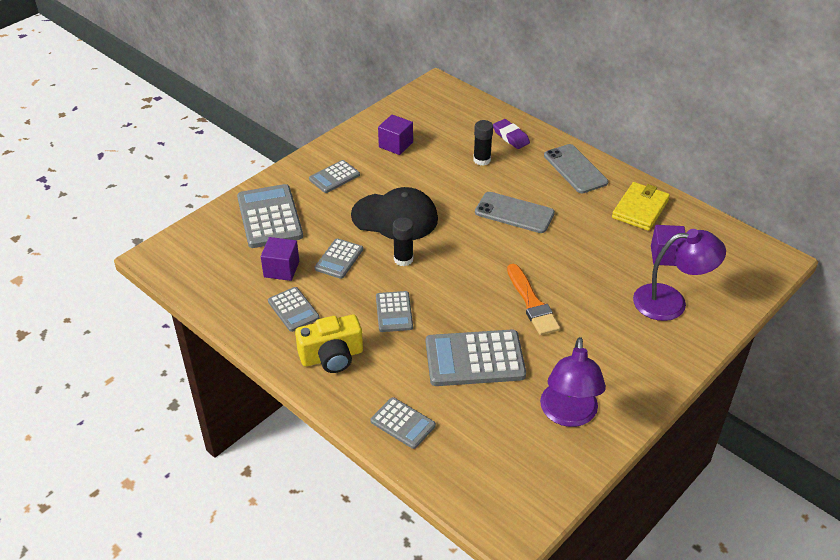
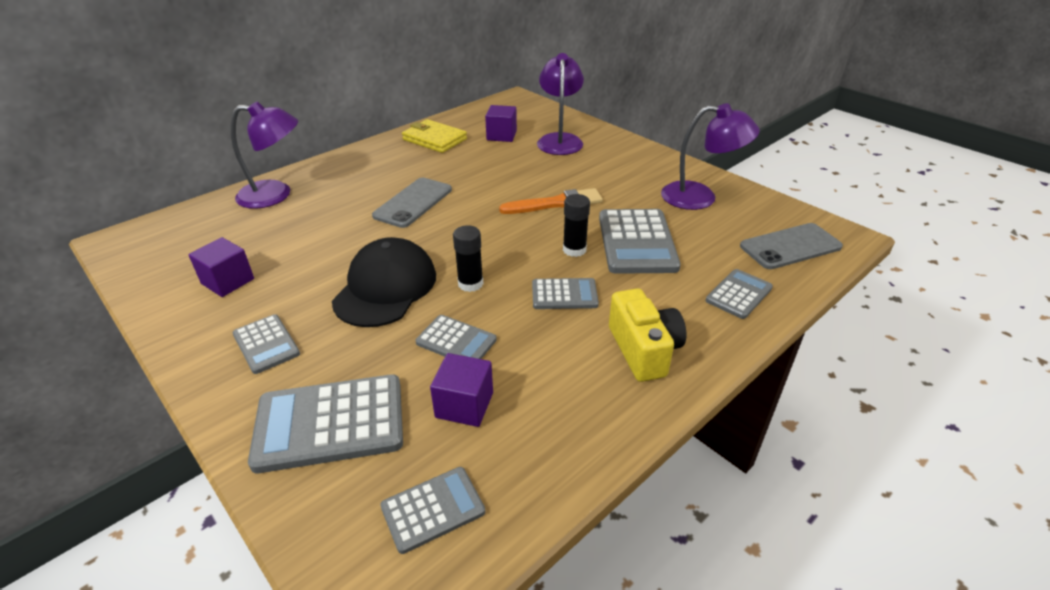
camera: 85 degrees left, 5 degrees down
(293, 310) = (554, 390): grey calculator -> grey calculator (433, 509)
(482, 160) = (306, 216): black glue stick -> black glue stick (574, 250)
(511, 137) = (275, 195): purple eraser -> purple lamp
(575, 169) = (357, 163): grey phone -> grey phone (790, 246)

